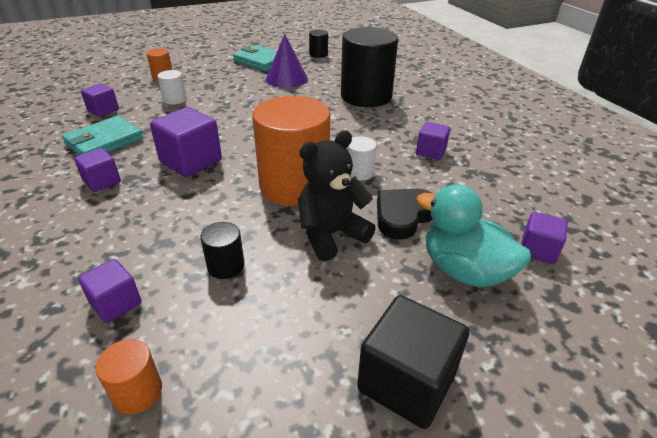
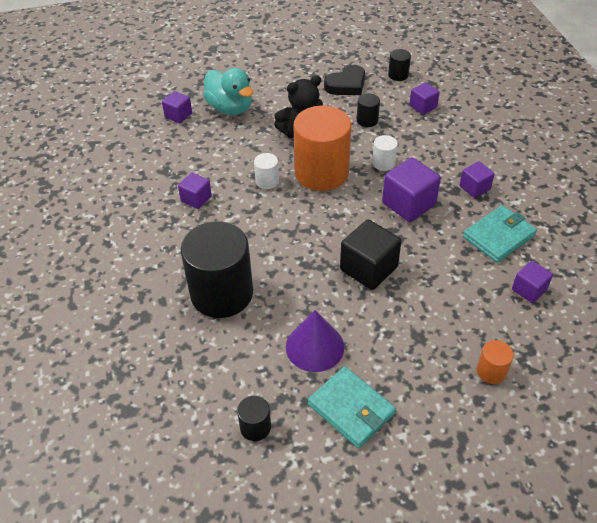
camera: 170 degrees left, 10 degrees up
(137, 392) = (398, 75): orange cylinder -> black cylinder
(174, 99) = (454, 306): white cylinder -> white cylinder (383, 163)
(403, 216) = (249, 142): black heart -> black heart (346, 84)
(406, 381) = (283, 70): black cube -> black cube (368, 268)

